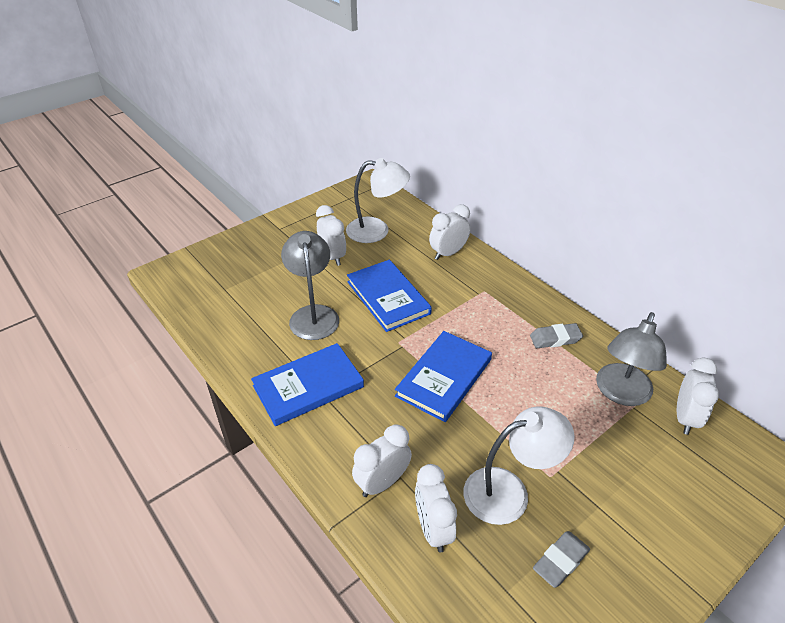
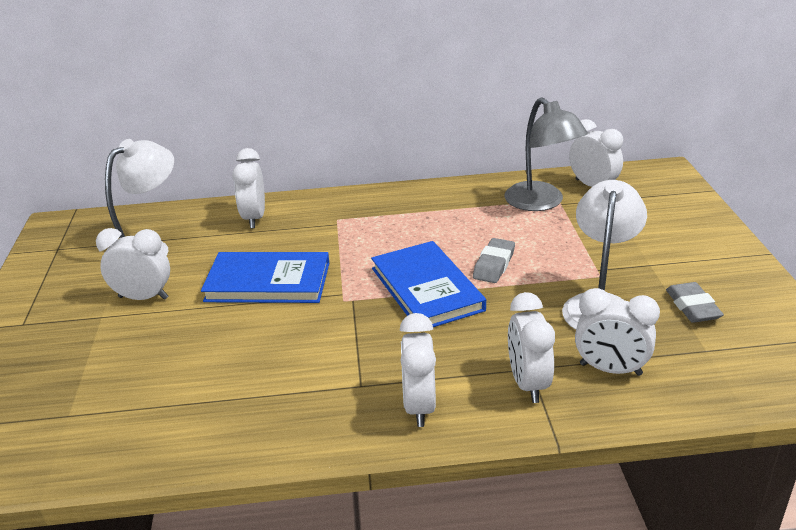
camera: 55 degrees left, 10 degrees down
(308, 386) = (337, 393): blue book -> none
(313, 314) = (223, 348): grey lamp -> none
(322, 433) = (419, 406): none -> white clock
(555, 339) = (445, 207): grey eraser -> grey eraser (494, 265)

